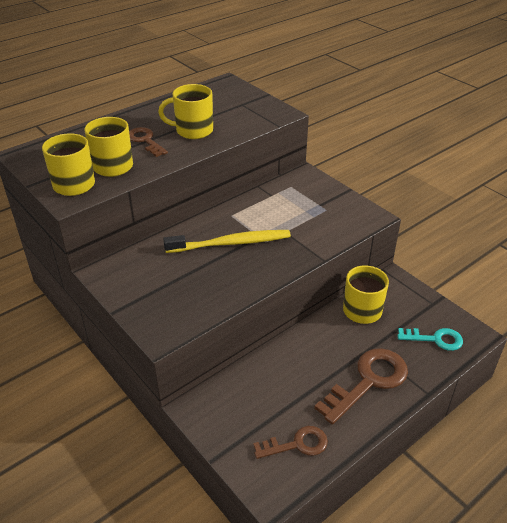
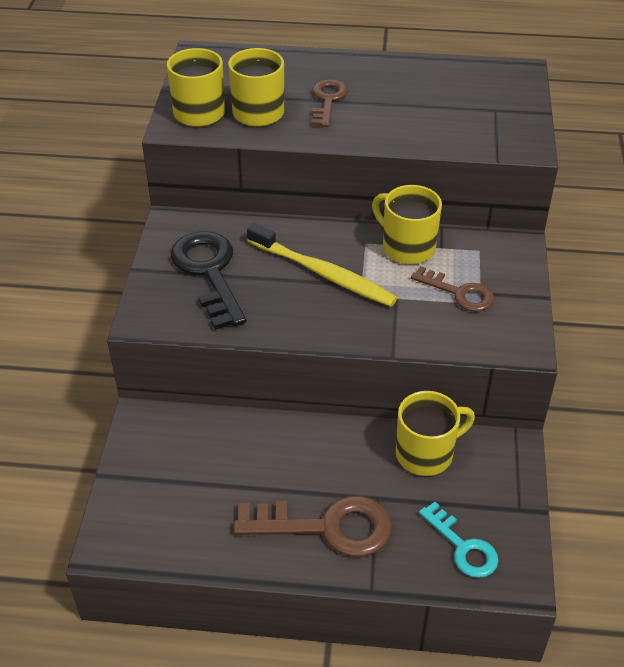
camera: 45 degrees right, 5 degrees up
(165, 283) = (209, 272): none -> black key
(193, 131) = (392, 115): yellow mug -> yellow mug (407, 247)
(297, 444) = (182, 524): brown key -> brown key (459, 293)

